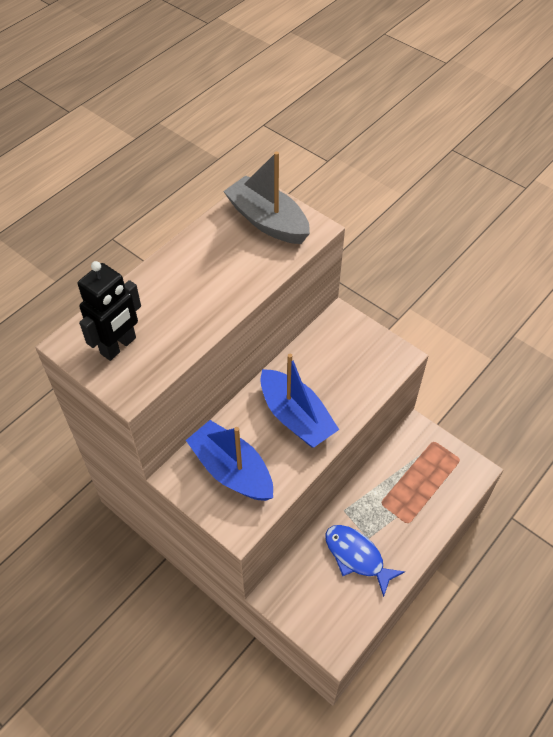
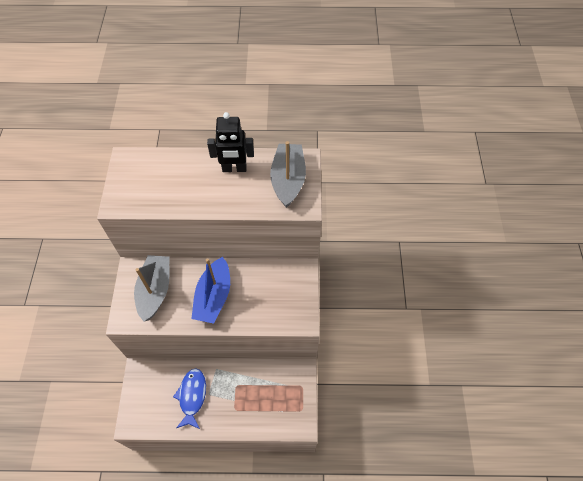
camera: 50 degrees right, 5 degrees up
(118, 346) = (140, 179): black robot -> black robot (234, 169)
(232, 470) = (155, 290): blue boat -> grey boat

